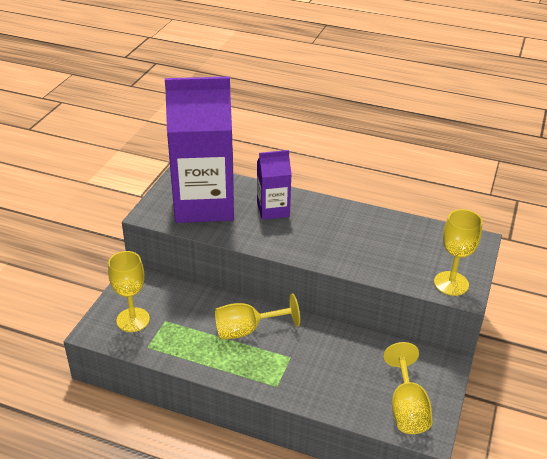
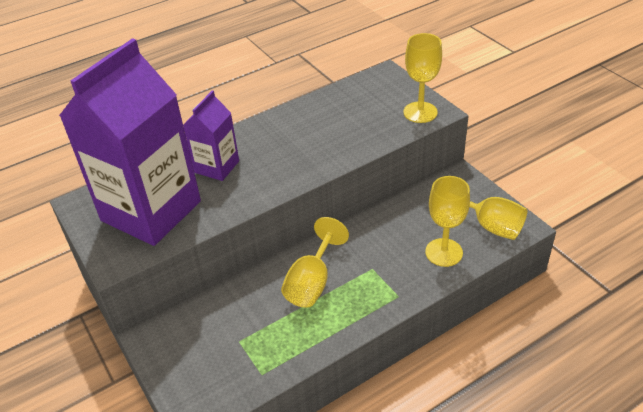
camera: 50 degrees left, 5 degrees up
(133, 320) = (211, 369): yellow goblet -> yellow goblet (444, 252)

